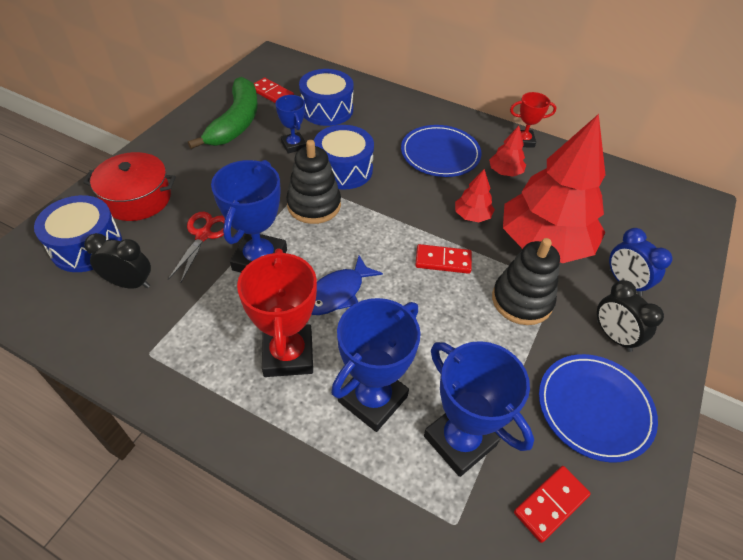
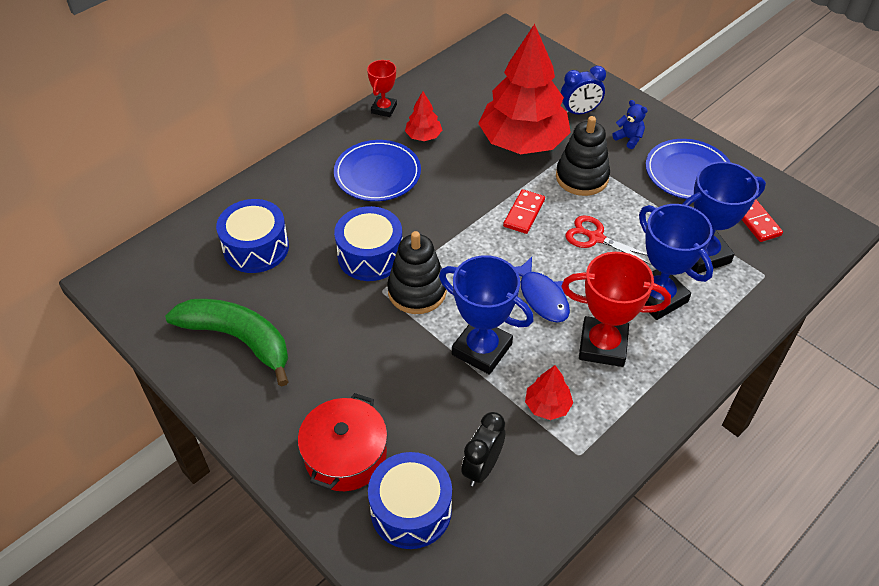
camera: 70 degrees left, 0 degrees up
(203, 235) = (430, 394): red scissors -> red scissors (595, 238)
(272, 93) = (194, 294): red domino -> none
(294, 145) = (310, 290): blue trophy -> none
(472, 216) = (474, 177): red tree -> red tree (547, 405)
(613, 336) = (629, 138): black clock -> blue teddy bear

